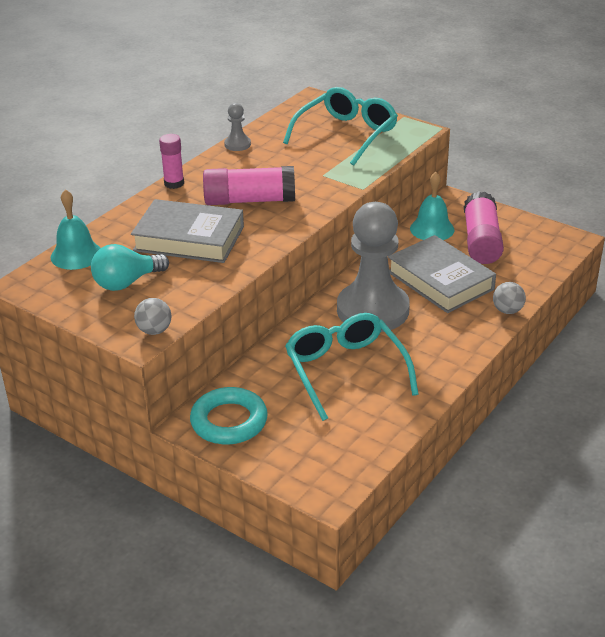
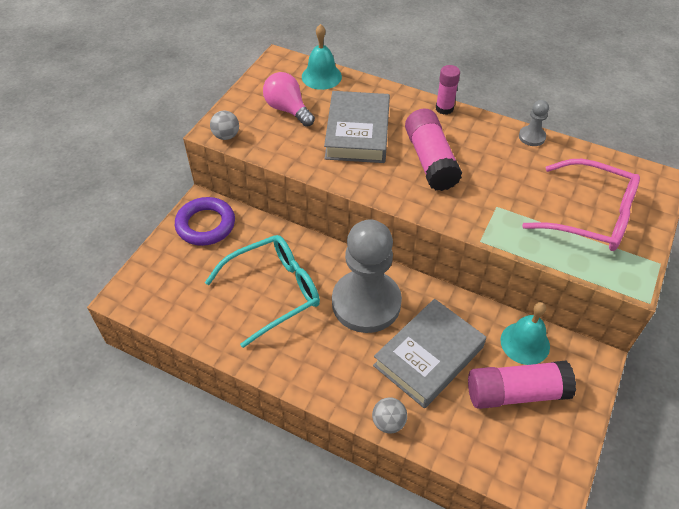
camera: 80 degrees right, 15 degrees up
(126, 282) = (288, 109): turquoise light bulb -> pink light bulb
(229, 421) = (205, 225): turquoise ring -> purple ring
(346, 134) = (590, 216): turquoise glasses -> pink glasses

